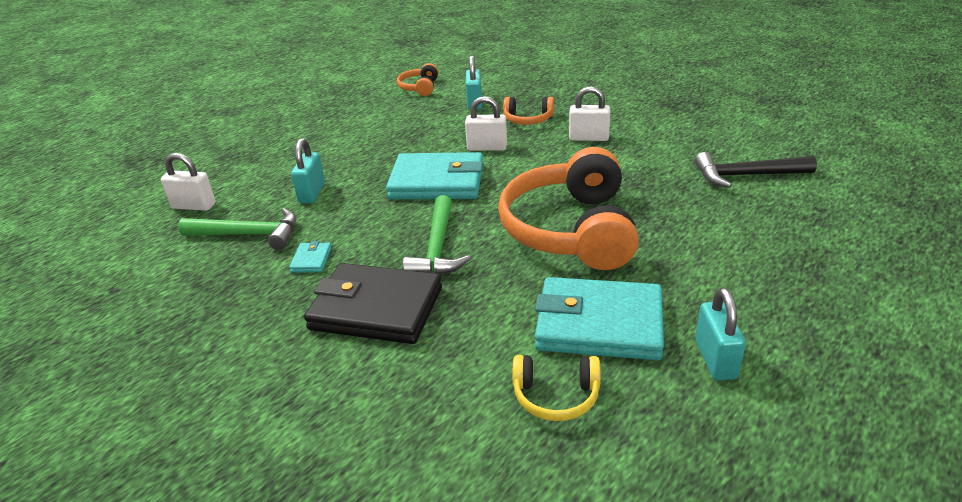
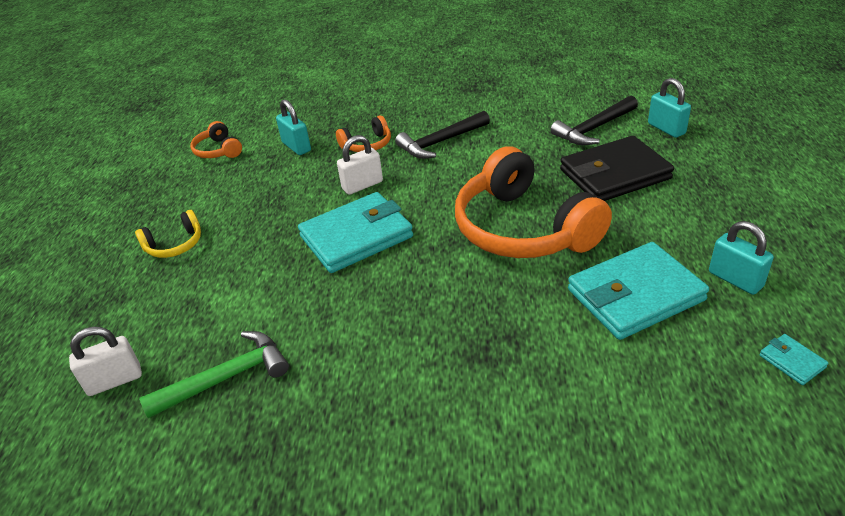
camera: 35 degrees left, 5 degrees up
(311, 260) = (329, 368): turquoise wallet -> turquoise wallet (792, 361)
(312, 193) = (240, 303): turquoise padlock -> turquoise padlock (666, 129)
(376, 309) = (451, 379): black wallet -> black wallet (614, 174)
(437, 248) = (435, 297): green hammer -> none
(556, 396) = (674, 367): yellow headphones -> yellow headphones (175, 245)
(589, 138) = (440, 142): white padlock -> black hammer

